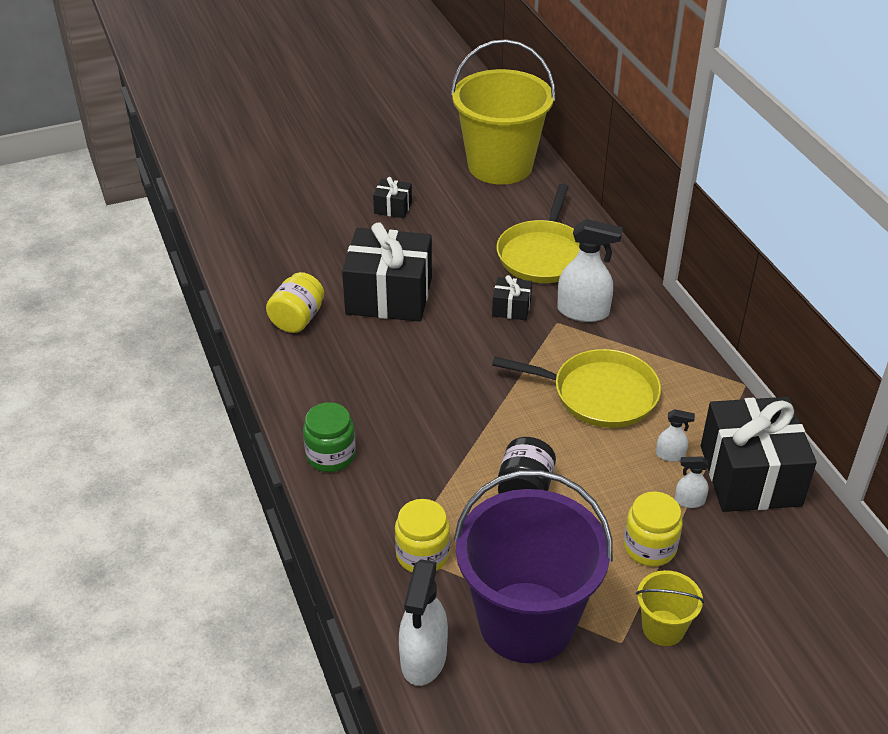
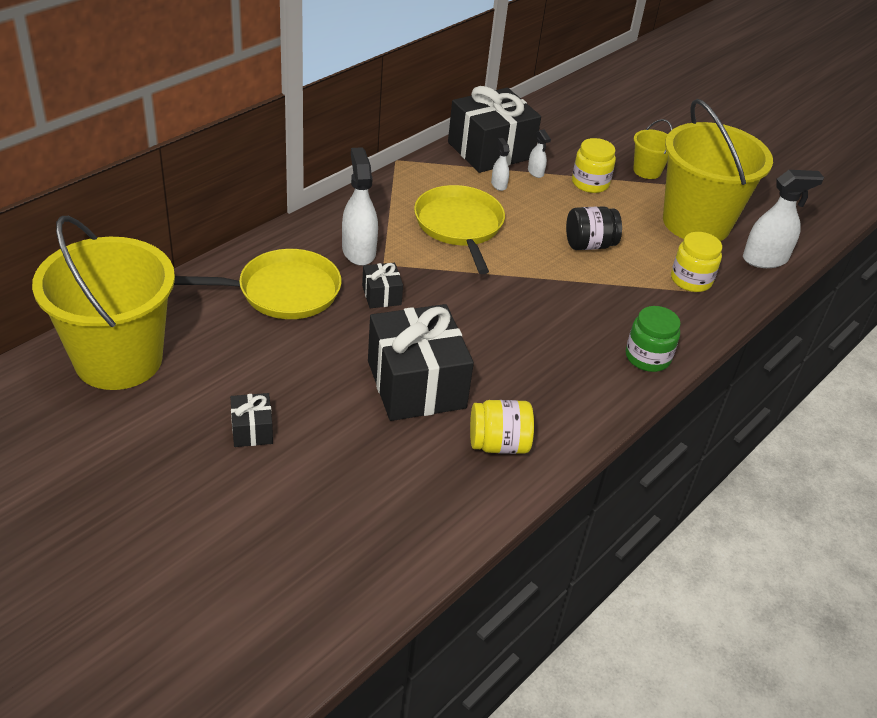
camera: 120 degrees left, 0 degrees up
(526, 622) = (696, 223): purple bucket -> yellow bucket

